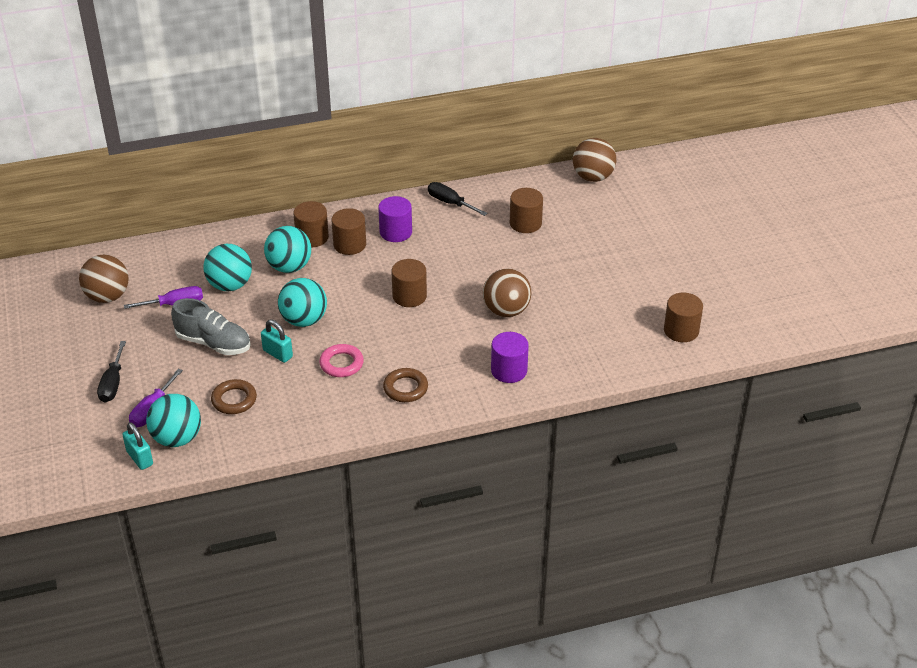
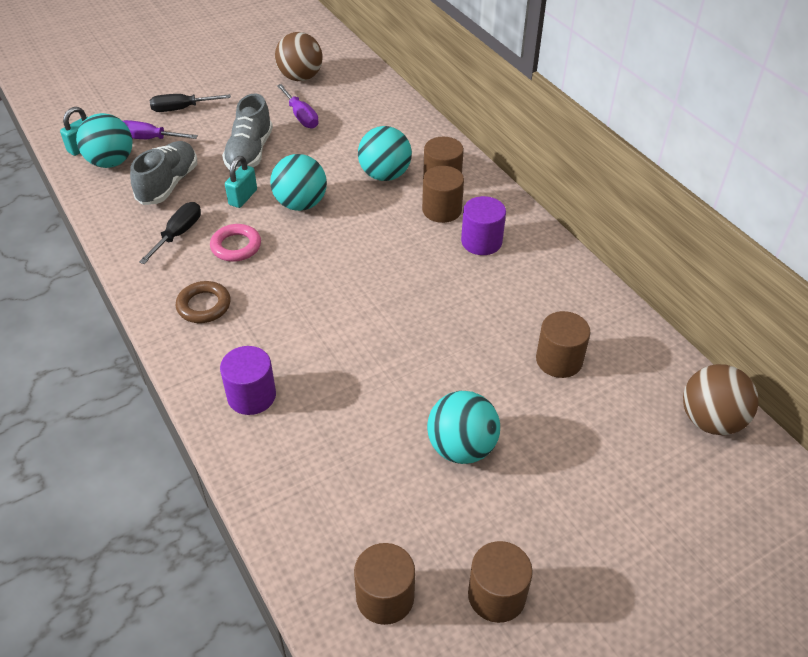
camera: 75 degrees right, 5 degrees up
(230, 285) = (341, 143): turquoise ball -> turquoise ball (461, 447)
(234, 400) = (168, 184): brown ring -> grey shoe
(409, 296) = (367, 277): brown cylinder -> brown cylinder (496, 595)
(450, 203) = (563, 278): black screwdriver -> black screwdriver (178, 234)
(506, 311) = (368, 372): brown ball -> none

